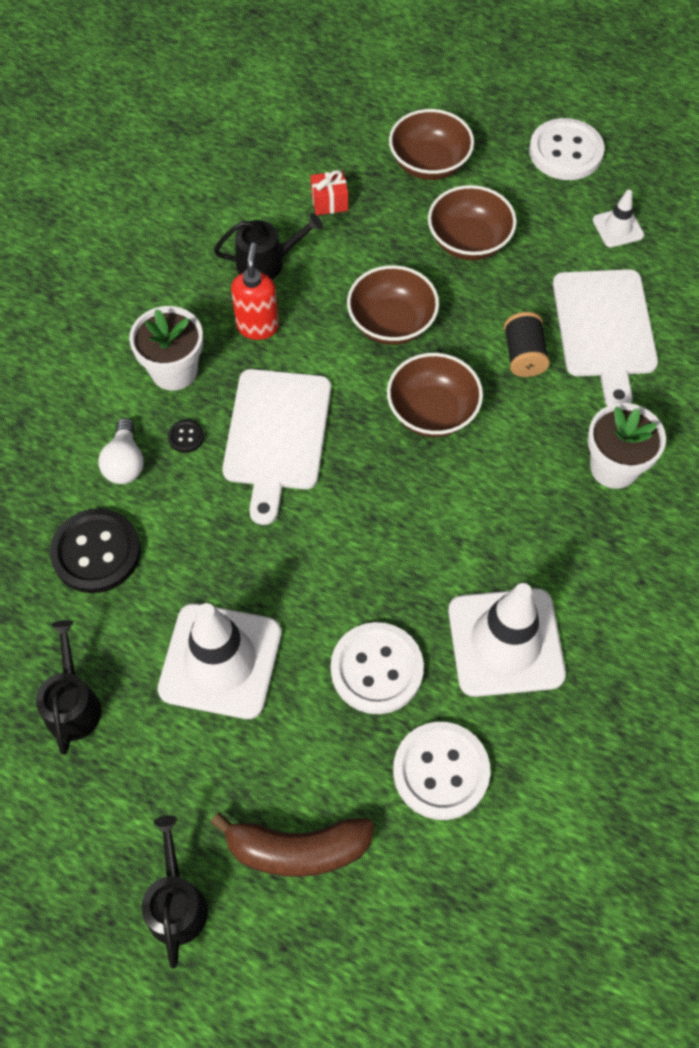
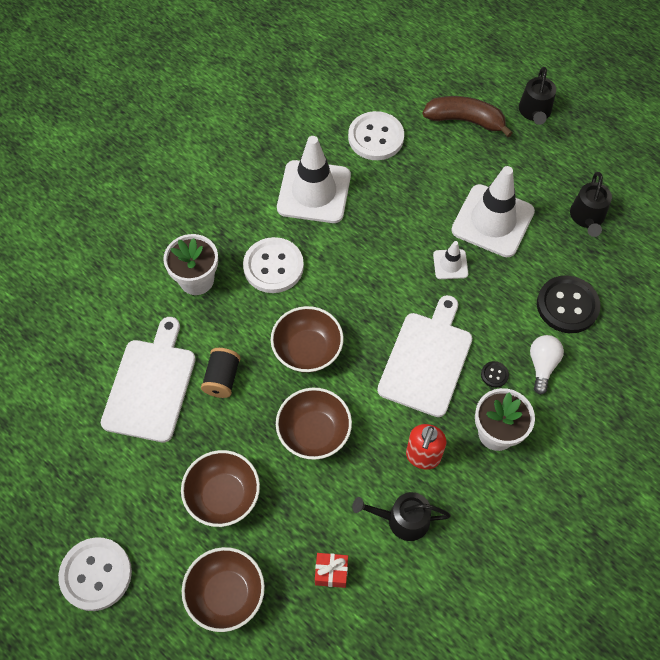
camera: 165 degrees left, 0 degrees up
(376, 669) = (397, 195): white button -> white button (273, 266)
(618, 228) = (92, 477): white traffic cone -> white traffic cone (450, 264)

